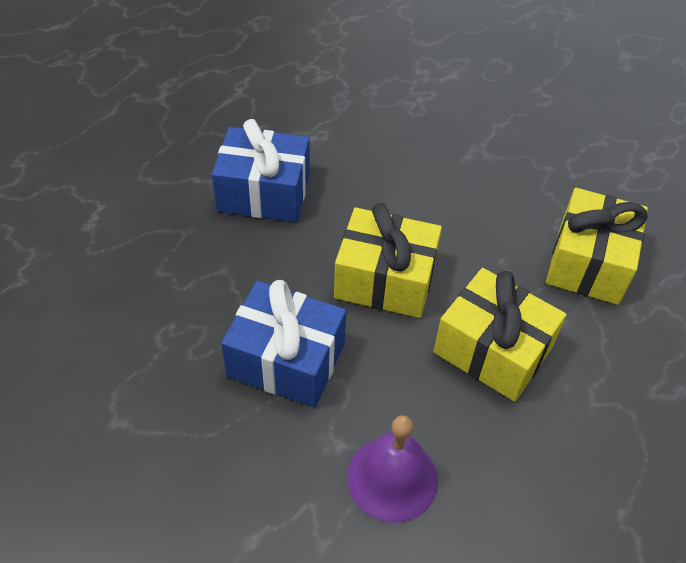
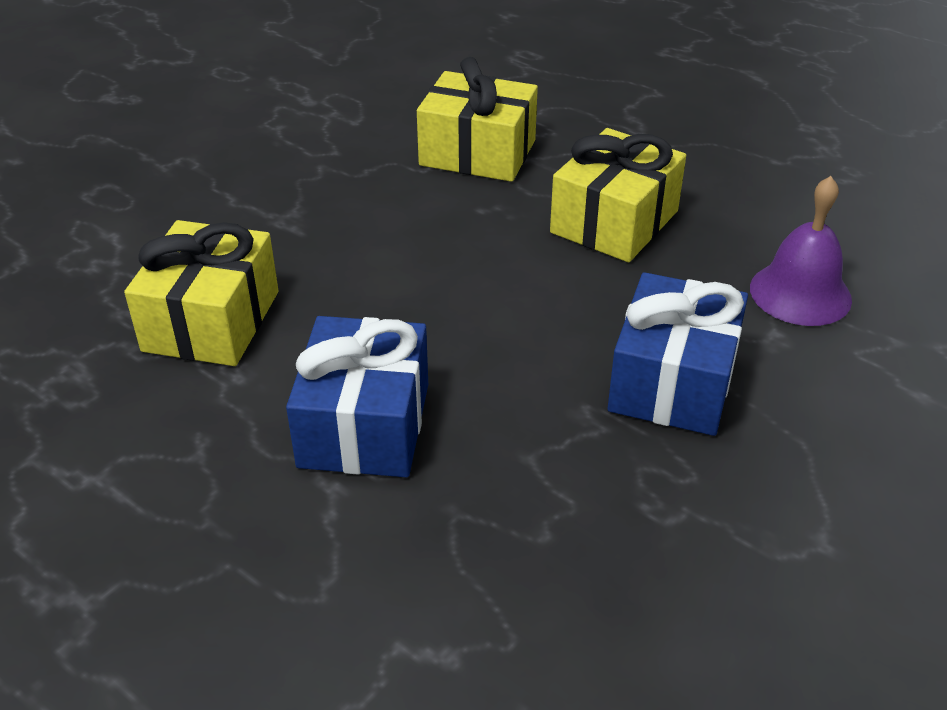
camera: 90 degrees left, 10 degrees down
(385, 280) = (525, 299): yellow gift -> yellow gift (211, 321)

